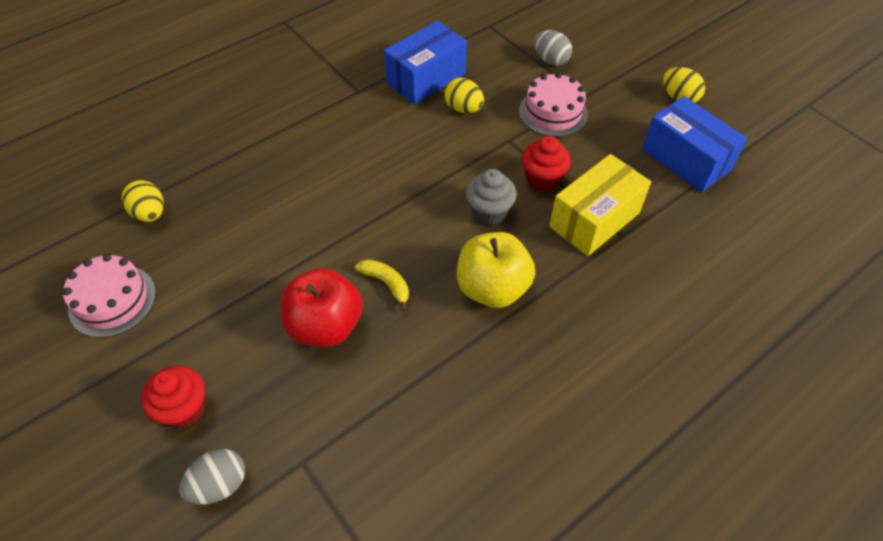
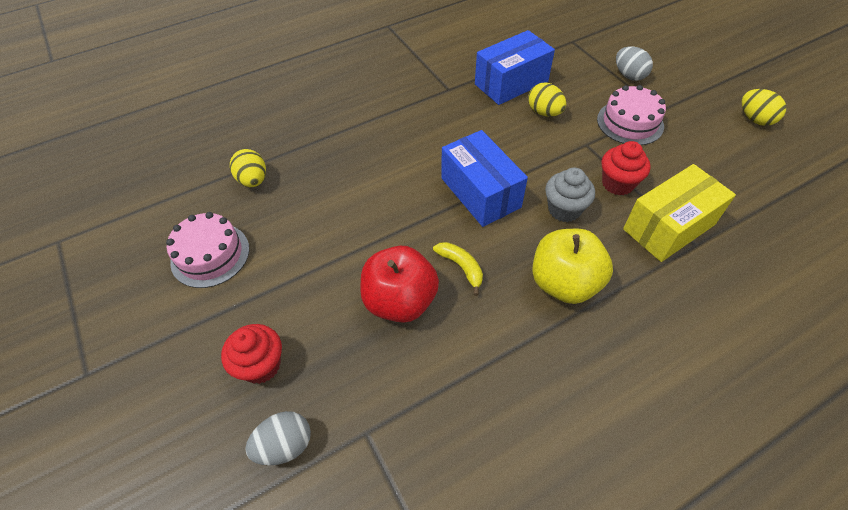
camera: 10 degrees right, 0 degrees up
(686, 159) = (762, 178): blue box -> blue box (480, 192)

